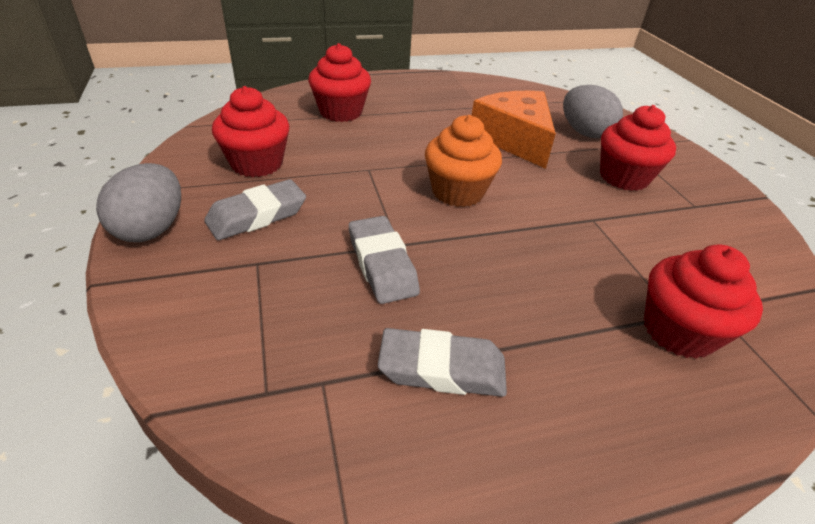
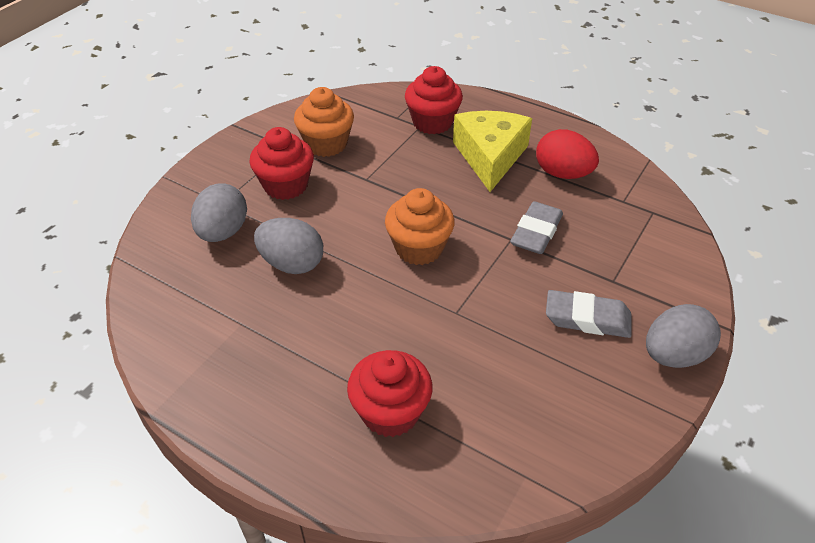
camera: 130 degrees left, 5 degrees up
(257, 163) = (545, 381): red cupcake -> none
(442, 369) = (562, 173): grey eraser -> red egg
(514, 139) = (292, 264): orange cheese -> grey egg
(549, 328) = (490, 157): none -> yellow cheese
(683, 228) = (326, 144): none -> orange cupcake

